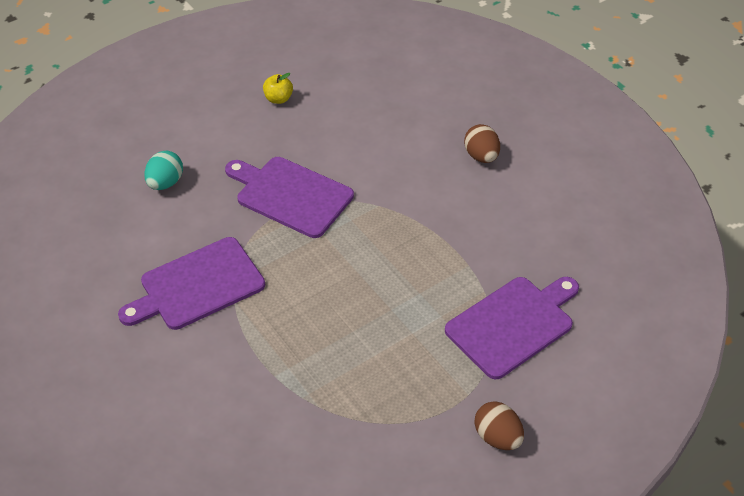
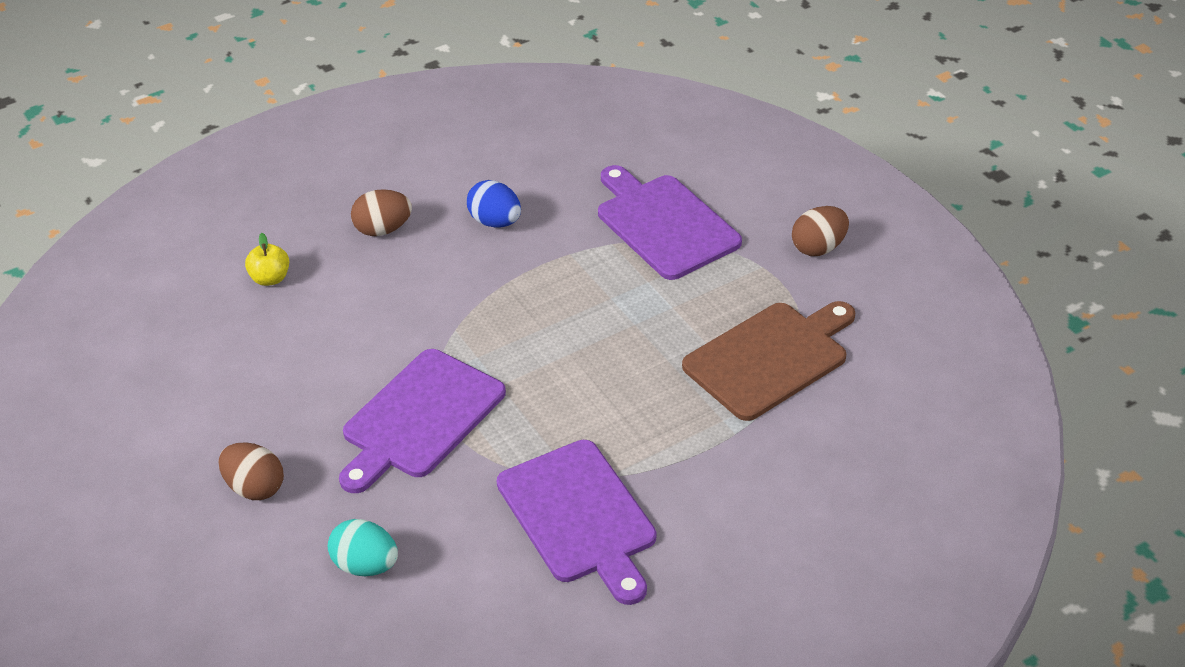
camera: 85 degrees left, 5 degrees down
(232, 126) = (255, 488): none -> brown egg
(278, 99) = (208, 433): yellow apple -> yellow apple (270, 278)
(357, 399) = (770, 358): none -> brown cutting board
(499, 218) = (495, 222): none -> blue egg

